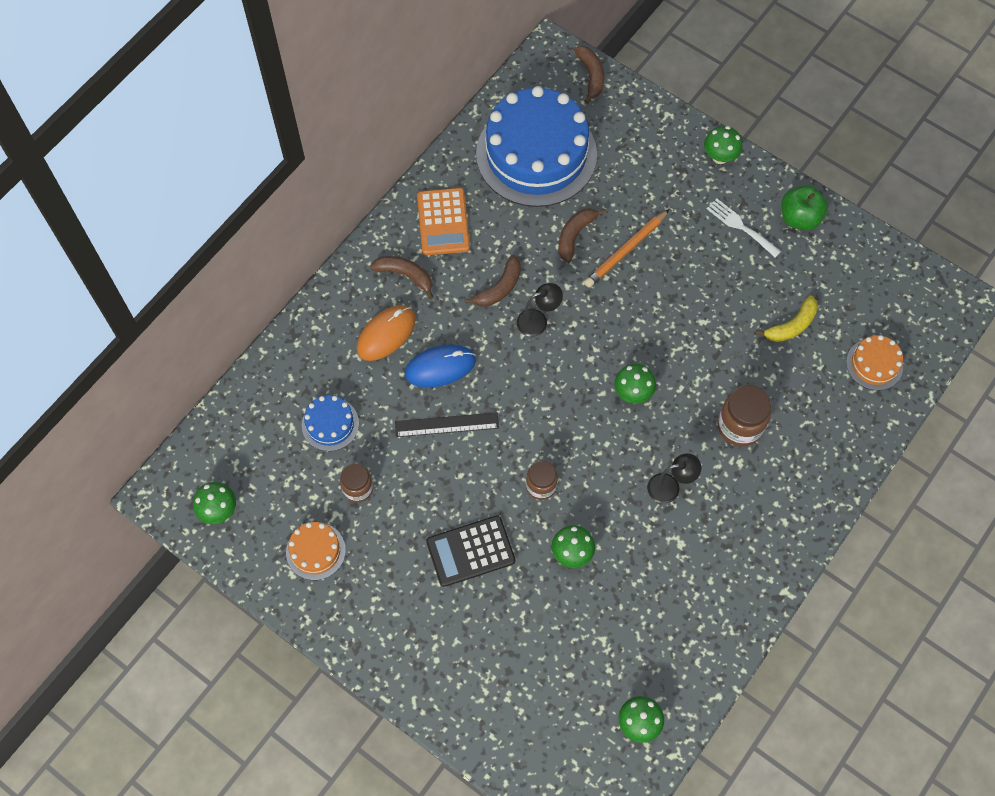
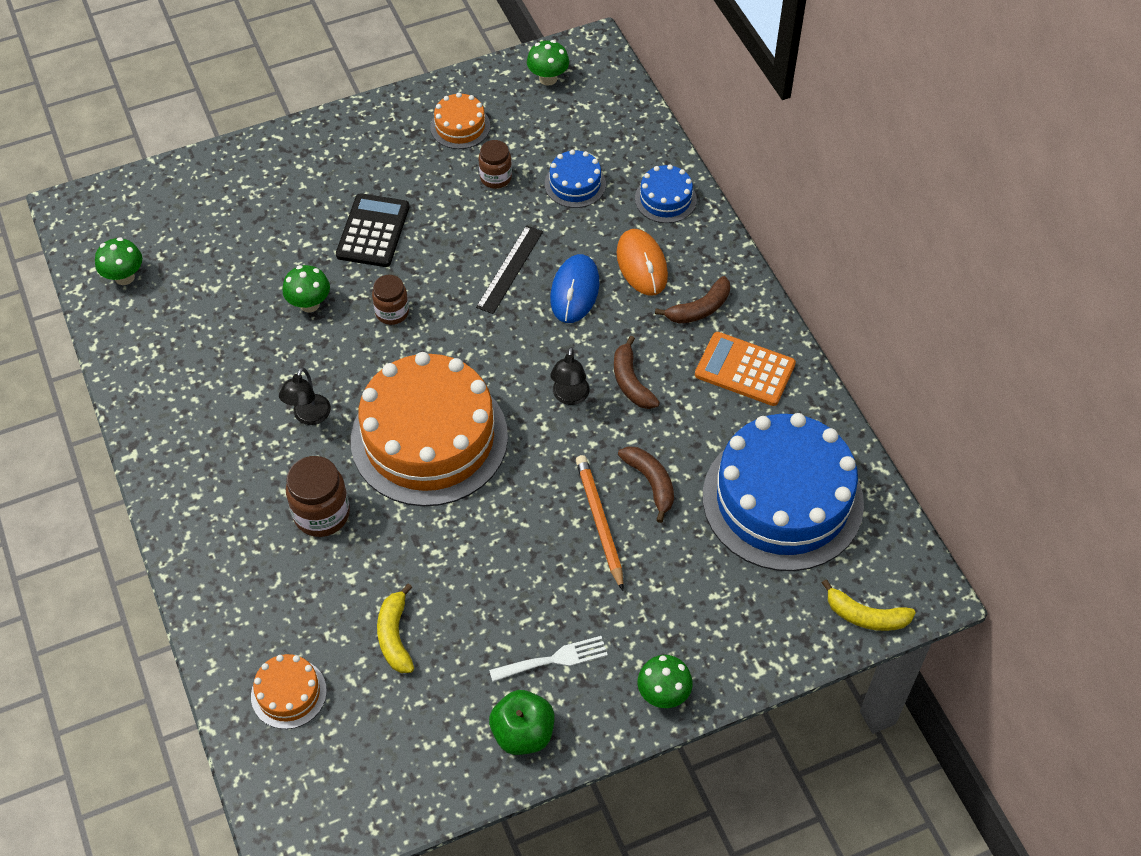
camera: 120 degrees right, 10 degrees down
(308, 350) = (665, 199): none -> blue cake
(591, 76) = (865, 616): brown banana -> yellow banana
(633, 393) = (429, 438): green mushroom -> orange cake

